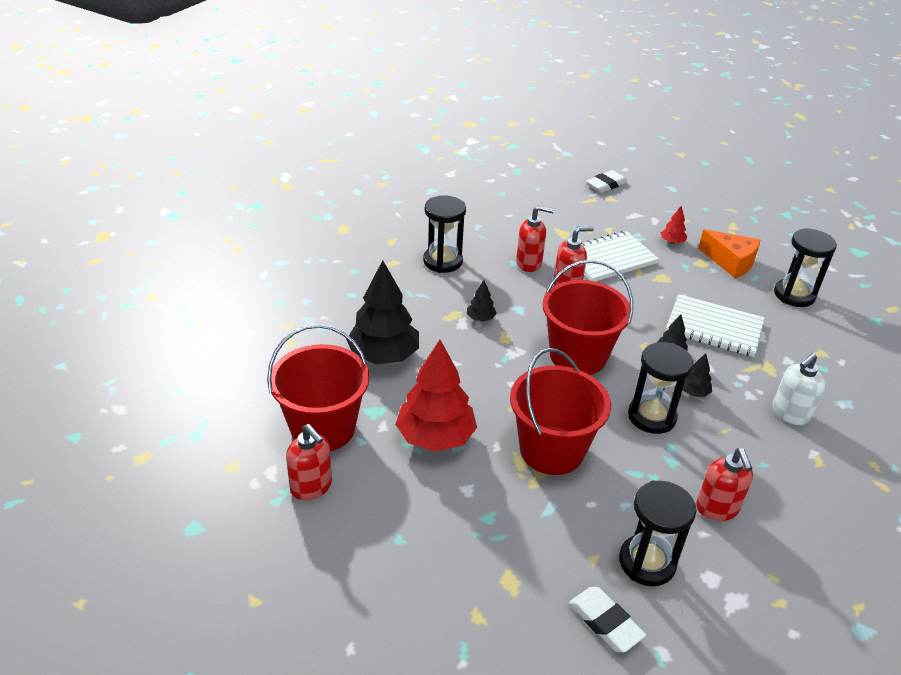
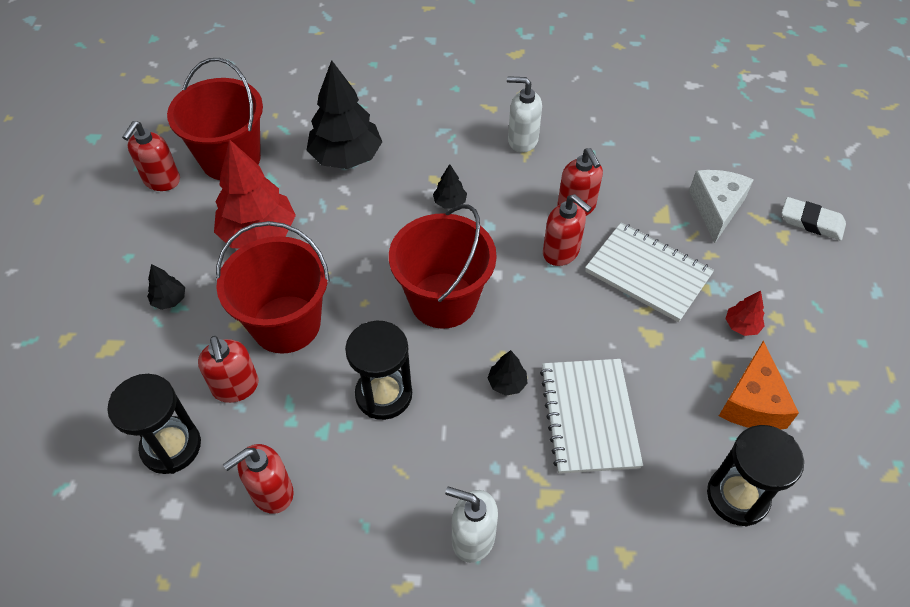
camera: 65 degrees right, 15 degrees up
(443, 261) = (522, 140): black hourglass -> white soap dispenser
(571, 211) = (716, 208): none -> white cheese
(603, 501) = (236, 387): none -> red soap dispenser
(605, 622) = (88, 432): white eraser -> none
(693, 392) = (449, 424): black tree -> black tree (169, 300)

